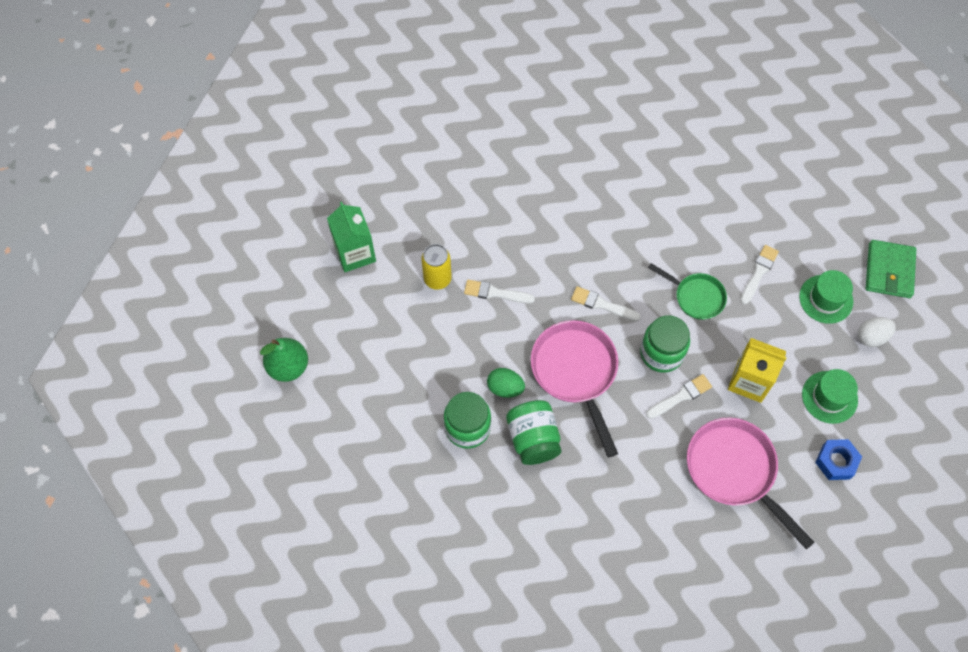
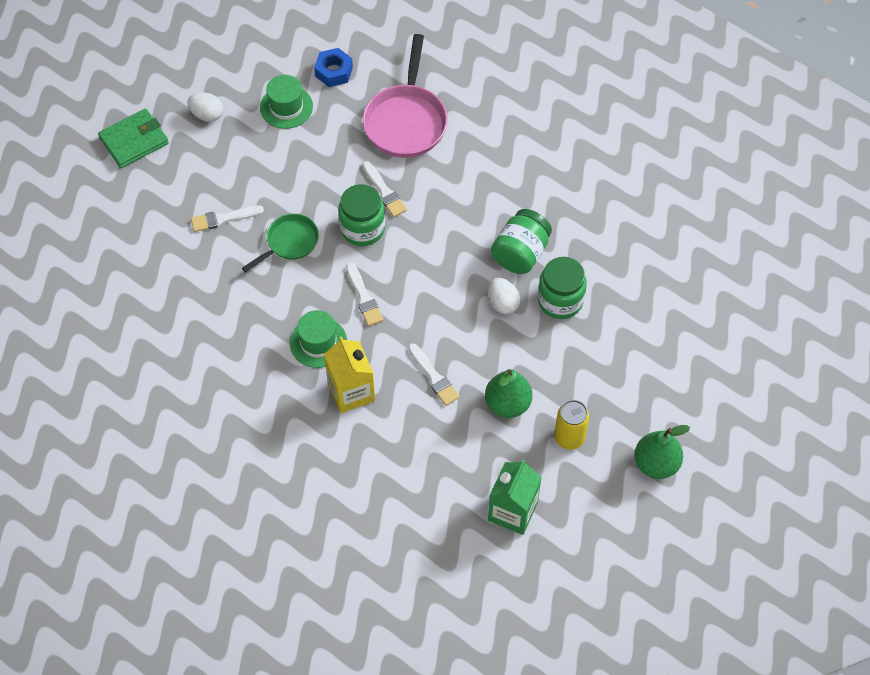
camera: 135 degrees left, 5 degrees down
(428, 319) = (507, 404): none -> green pear
(437, 279) = (467, 428): yellow can -> yellow can (569, 437)
(505, 388) = (503, 303): green egg -> white egg
(575, 372) = (439, 269): pink pan -> none
(681, 396) = (384, 191): white brush -> white brush turned 135 degrees counterclockwise
(696, 297) = (289, 242): green pan -> green pan turned 60 degrees clockwise
(749, 381) = (326, 160): yellow carton -> yellow carton (351, 392)
(826, 299) = (202, 162): green hat -> green hat (318, 342)

